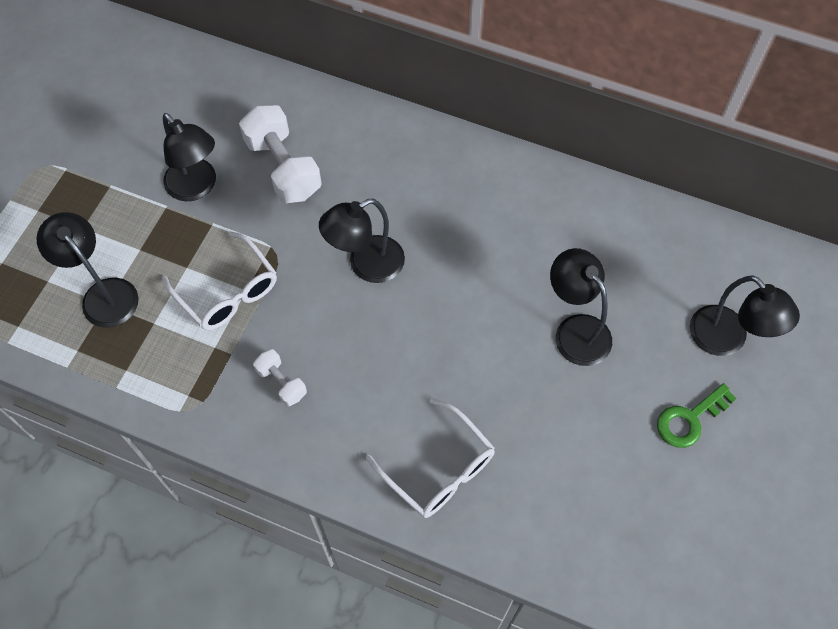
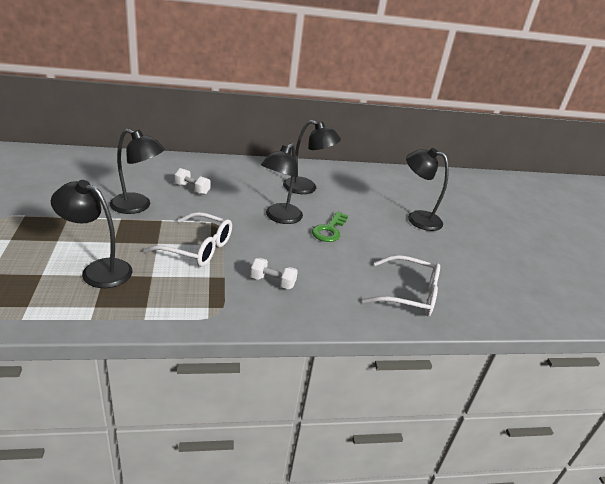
camera: 35 degrees left, 30 degrees down
(283, 168) = (192, 189): white dumbbell -> white dumbbell, size x0.52
(689, 419) = (505, 237): green key -> green key (329, 230)
(727, 340) = (486, 206): black lamp -> black lamp (306, 188)

